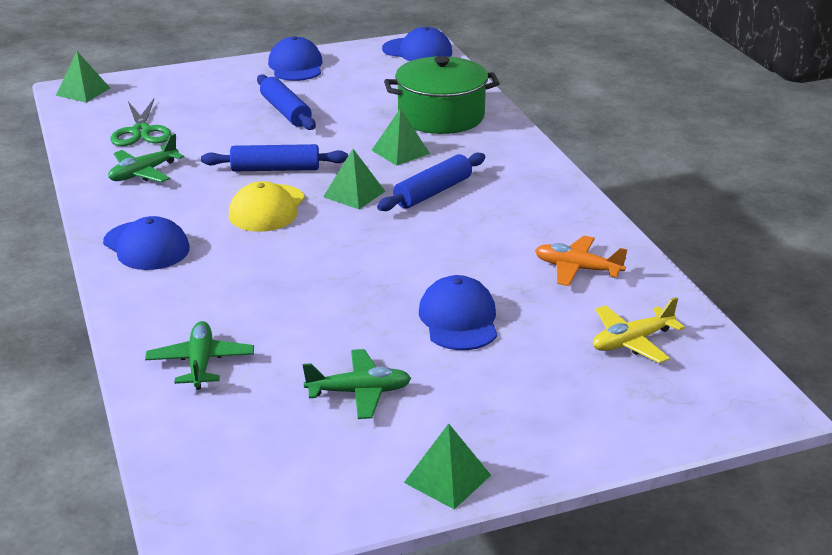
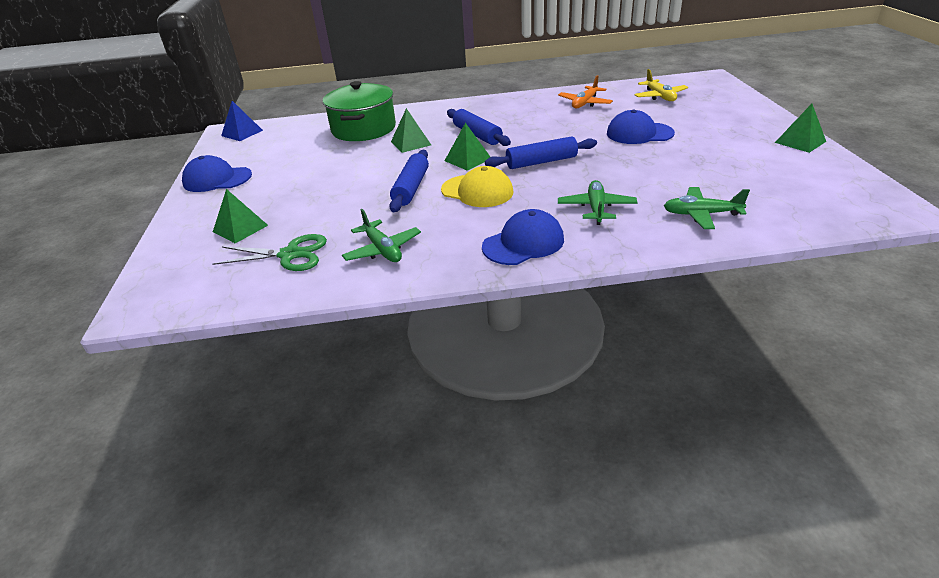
camera: 75 degrees left, 5 degrees up
(83, 91) = (152, 298): green pyramid -> green pyramid (240, 228)
(286, 111) = (307, 184): blue rolling pin -> blue rolling pin (541, 162)
(359, 392) = (724, 162): green plane -> green plane (596, 208)
(417, 51) = (242, 133): blue cap -> blue pyramid

